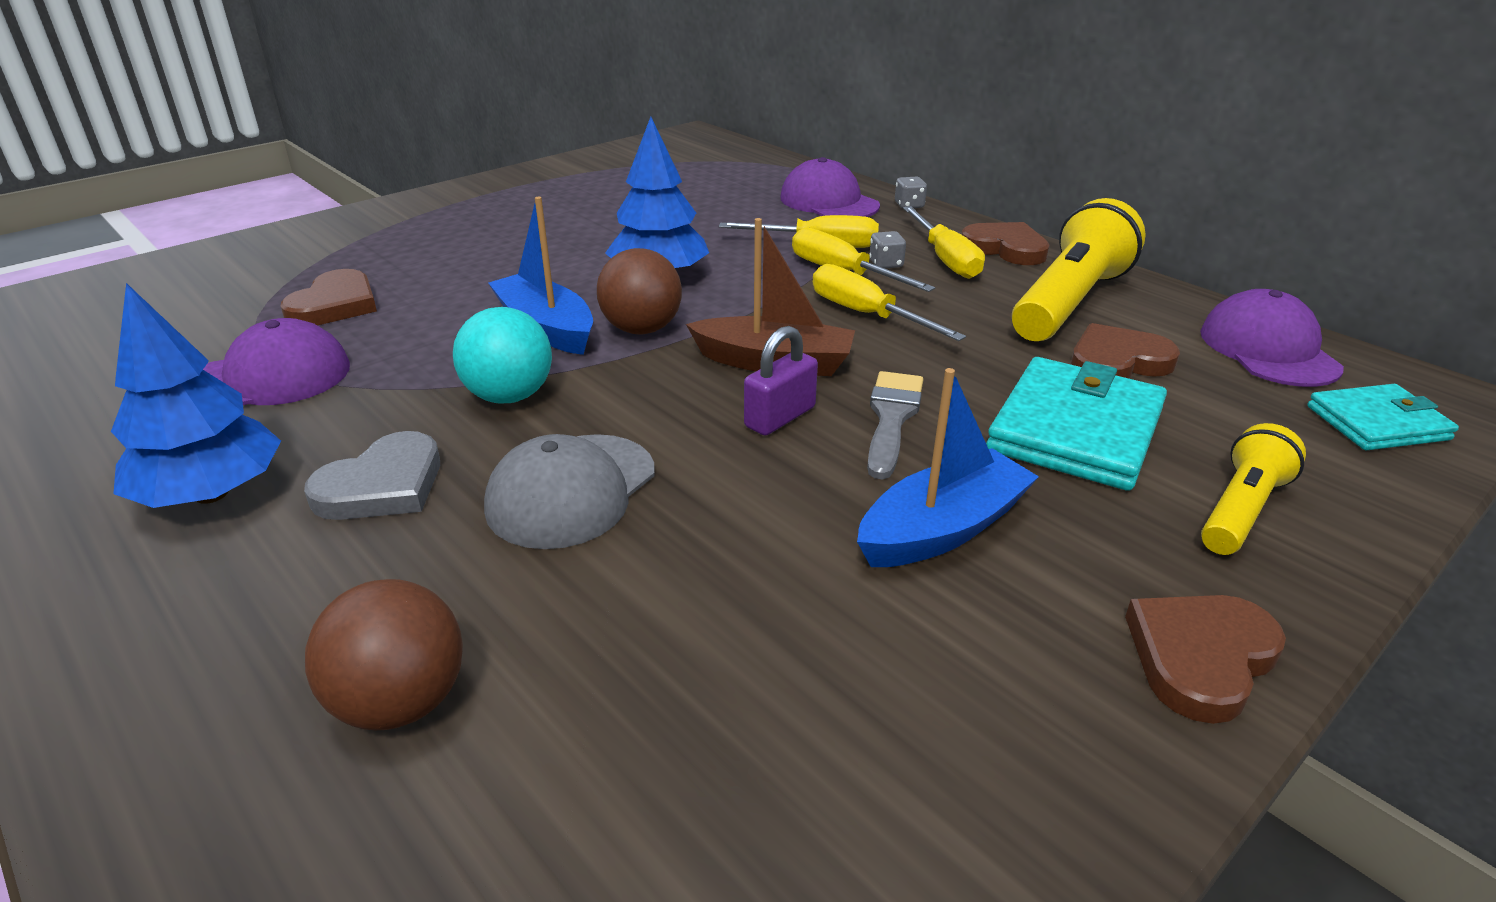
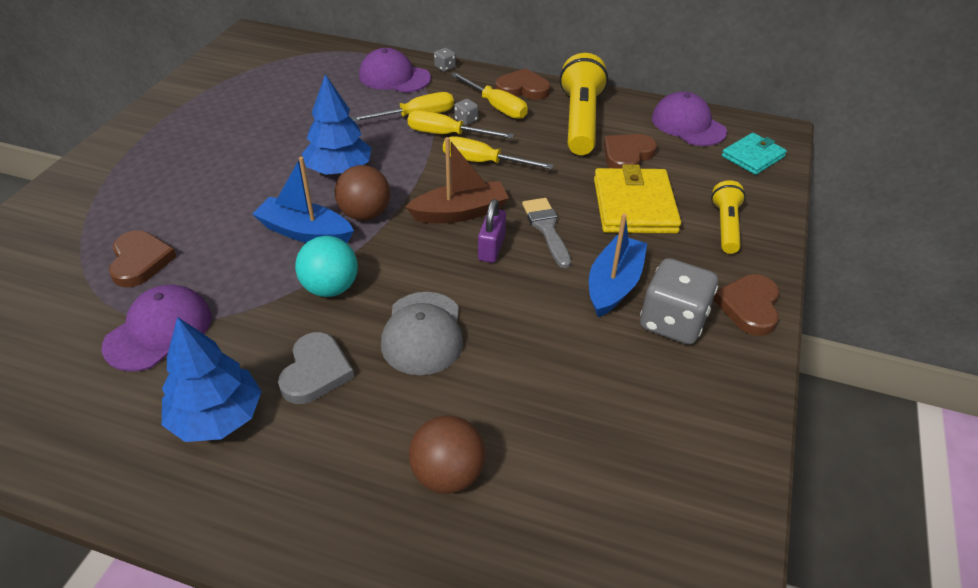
camera: 30 degrees left, 10 degrees up
(1010, 625) = (672, 322): none -> grey dice
(1075, 430) = (634, 205): turquoise wallet -> yellow wallet

